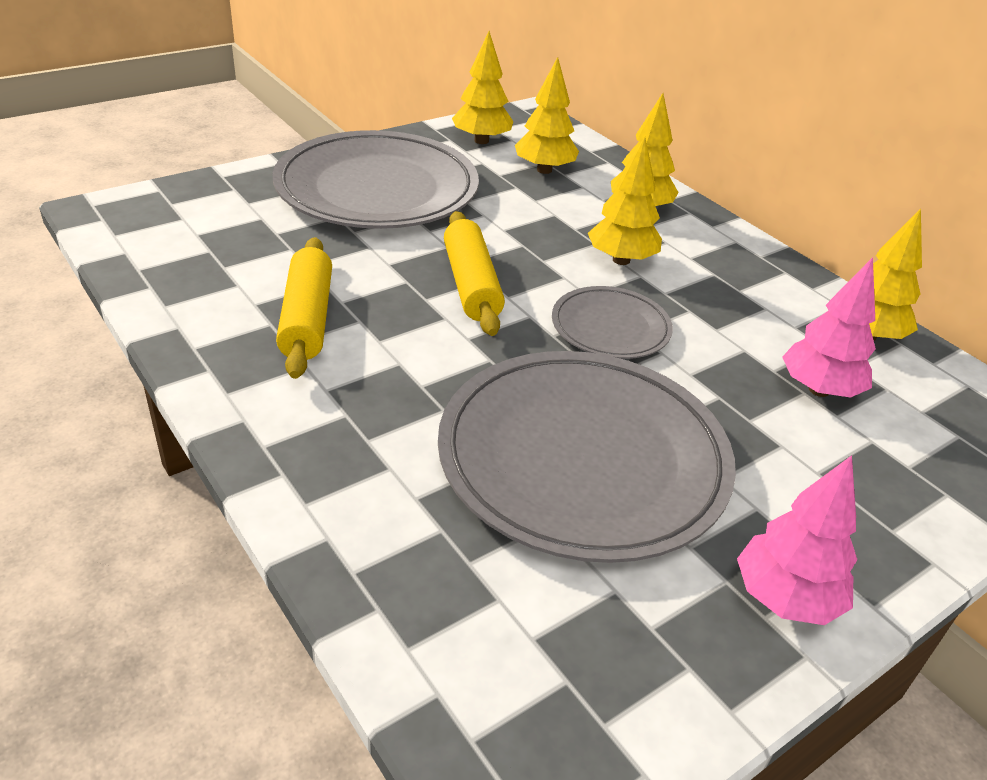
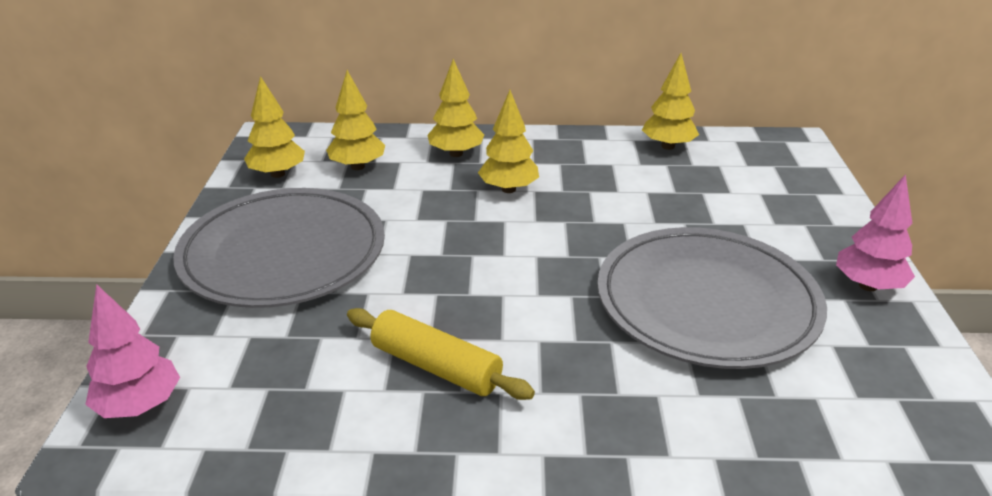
camera: 50 degrees left, 5 degrees down
(471, 285) = (473, 265): yellow rolling pin -> none
(610, 327) = (580, 229): grey plate -> none
(819, 390) = (704, 186): pink tree -> pink tree (140, 406)

